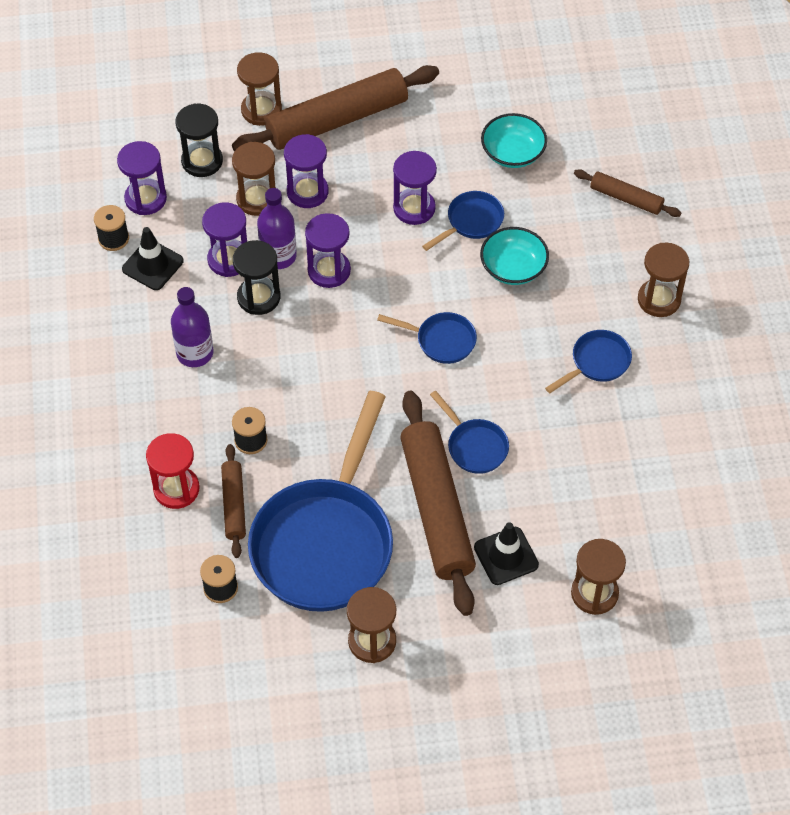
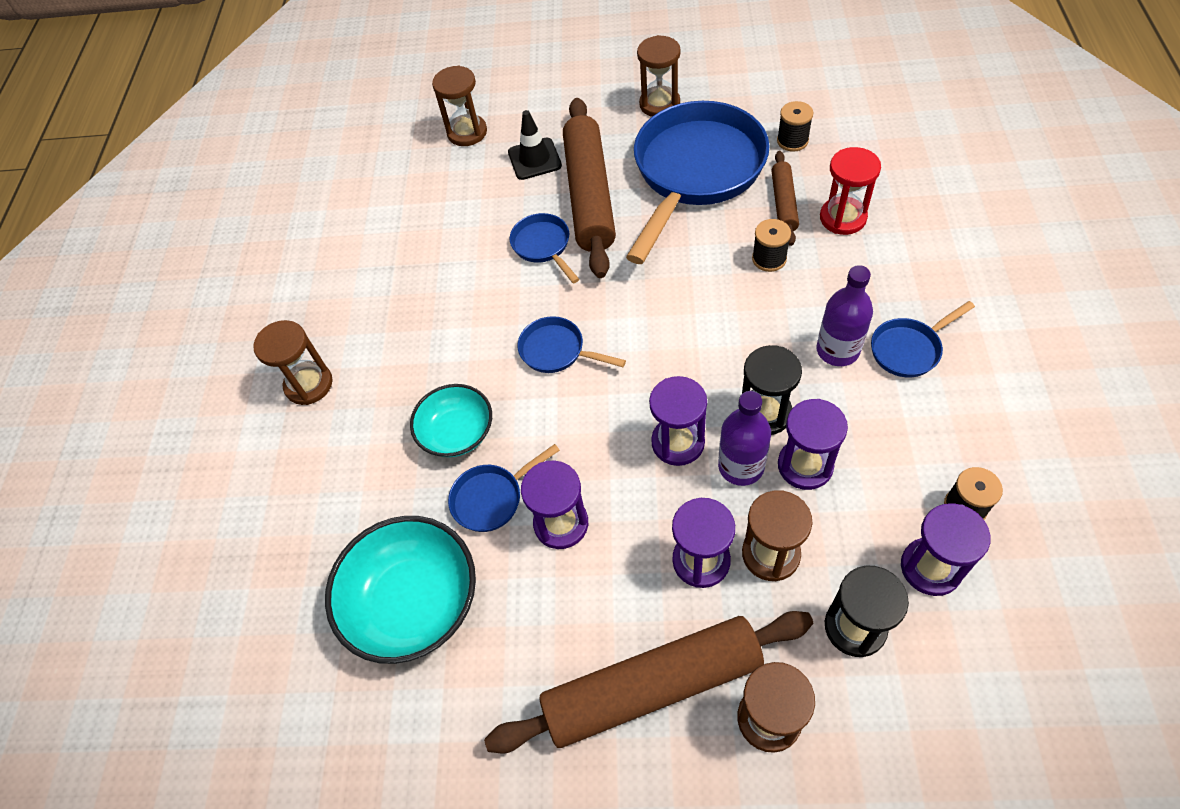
camera: 165 degrees left, 0 degrees up
(152, 265) = (904, 464): black traffic cone -> none
(513, 153) = (413, 602): turquoise bowl -> turquoise bowl, size x1.60
(597, 363) = (399, 320): blue pan -> blue pan (909, 349)
(626, 198) = (293, 518): brown rolling pin -> none

